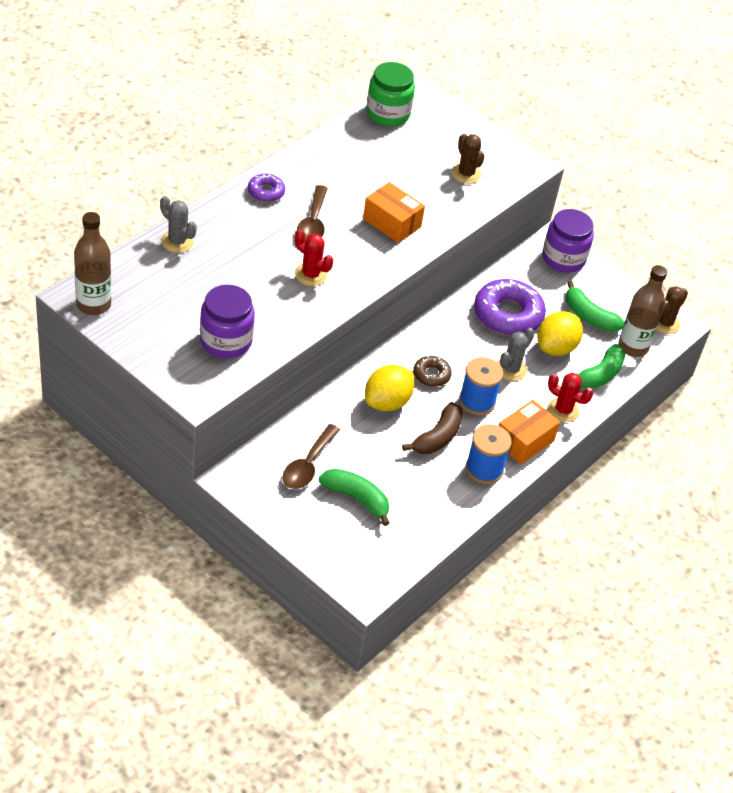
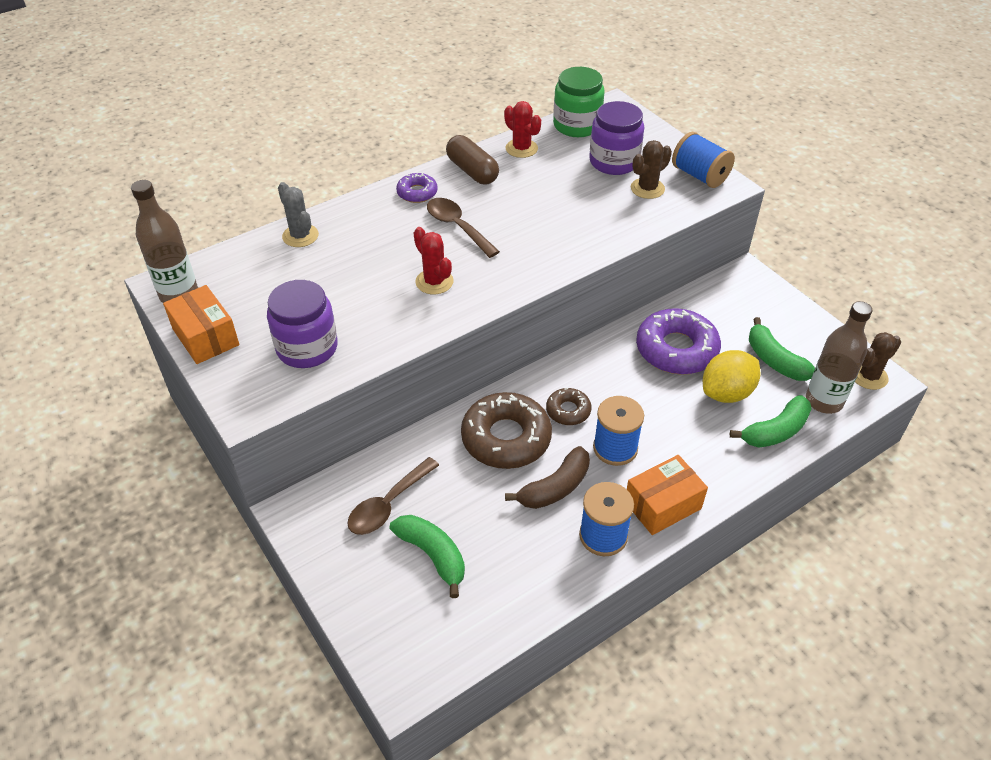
camera: 20 degrees right, 0 degrees up
(308, 167) = (472, 171): none -> brown capsule
(313, 222) = (457, 227): brown spoon -> brown spoon turned 120 degrees clockwise
(387, 402) = (506, 438): yellow lemon -> brown donut
(392, 223) = (546, 233): orange box -> orange box (205, 337)
(466, 174) = (647, 188): brown cactus -> brown cactus turned 60 degrees clockwise
(507, 158) = (699, 176): none -> blue spool
(511, 369) = (666, 413): grey cactus -> none
(563, 258) = (755, 293): purple jar -> purple jar (614, 162)
(563, 410) = (721, 470): red cactus -> red cactus (521, 148)

